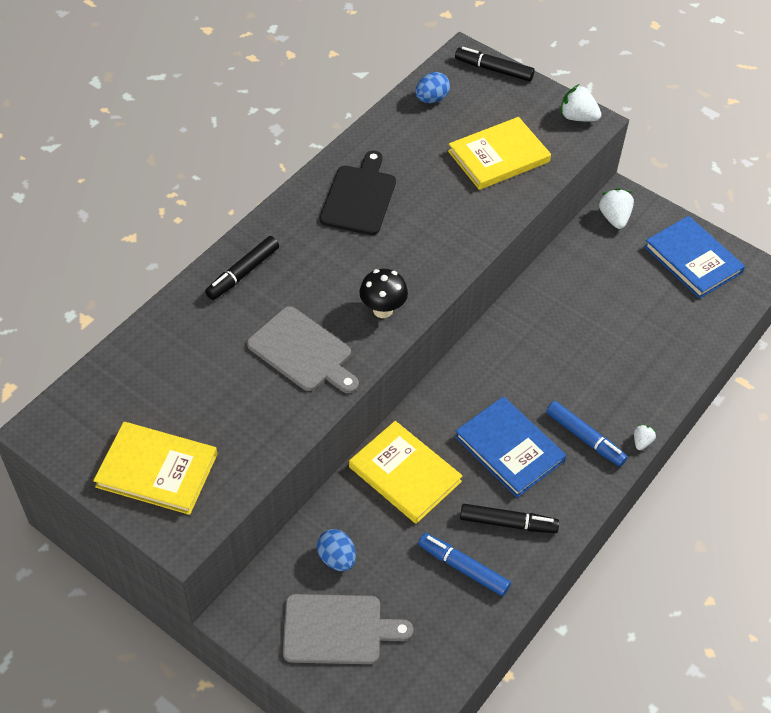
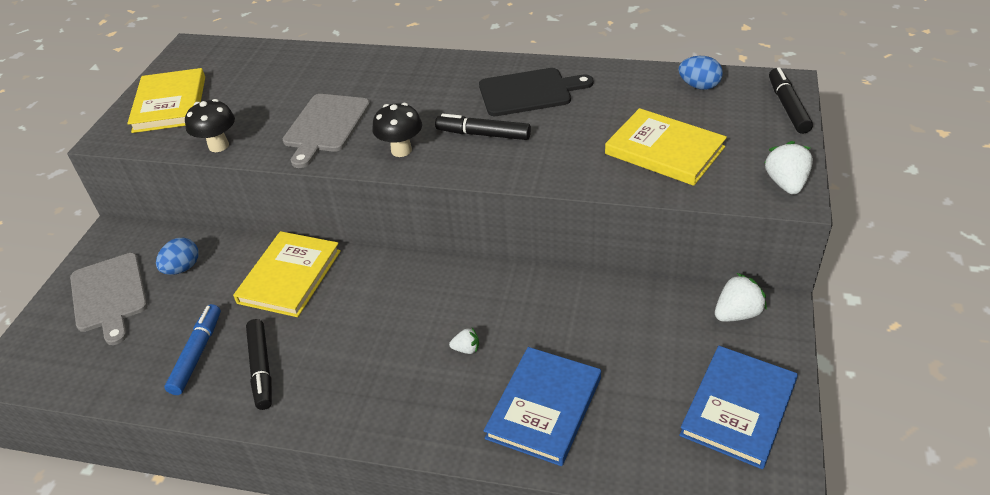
camera: 70 degrees right, 10 degrees down
(243, 273) = (393, 69): black marker -> black marker (483, 134)
(273, 443) = (218, 146): none -> black mushroom
(509, 449) = (354, 338): blue book -> blue book (544, 408)
(585, 438) = (399, 394): blue marker -> none
(641, 442) = (420, 448): white strawberry -> white strawberry (466, 349)

